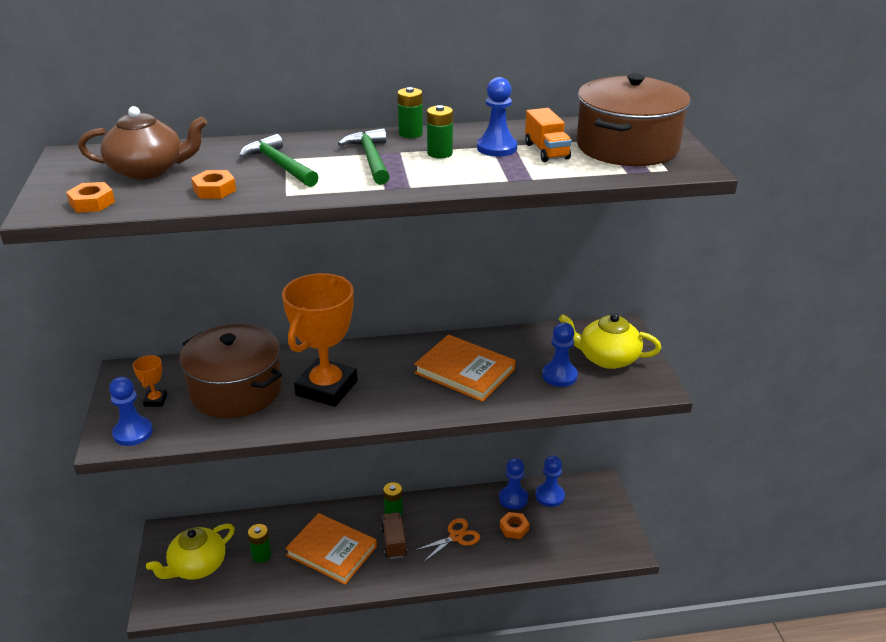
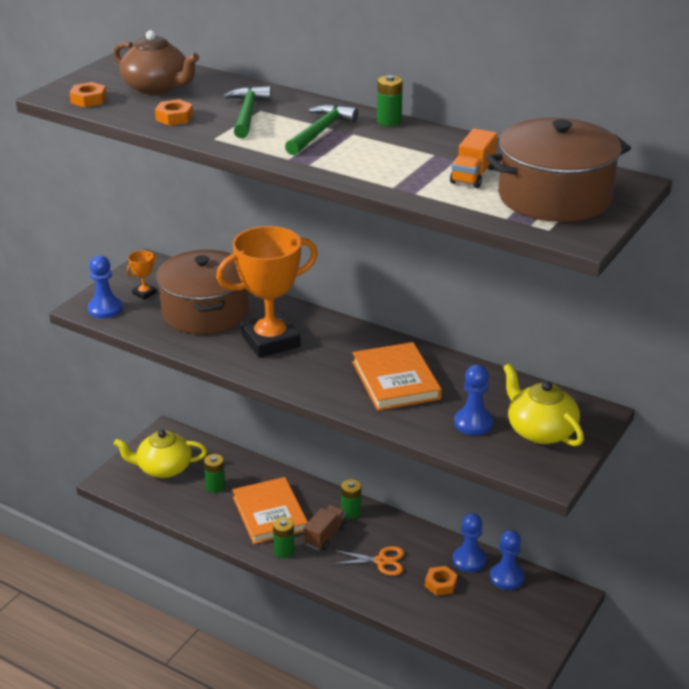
camera: 40 degrees right, 0 degrees up
(440, 153) = (381, 146): green battery -> green battery (284, 551)
(497, 148) = (436, 158): blue pawn -> none

